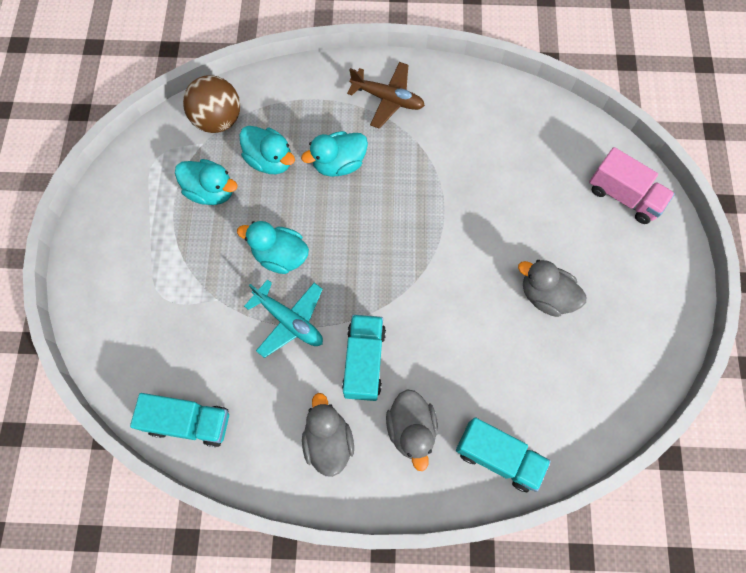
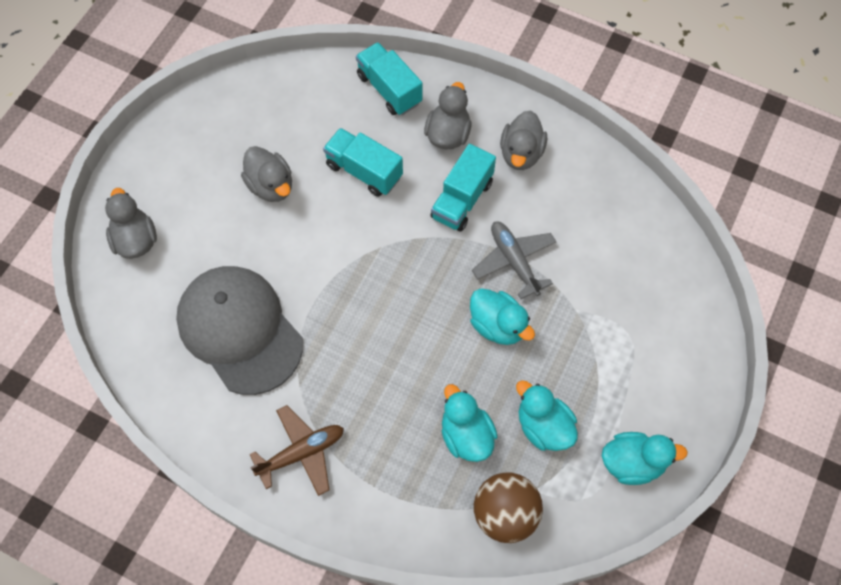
camera: 155 degrees left, 5 degrees down
(189, 422) = (635, 215): turquoise truck -> turquoise truck (364, 171)
(289, 321) = (514, 261): turquoise plane -> grey plane
(339, 164) = (394, 398): turquoise duck -> turquoise duck (632, 463)
(388, 99) = (301, 453): brown plane -> brown plane turned 105 degrees clockwise
(489, 162) = (239, 330): none -> grey cap
(623, 196) = (135, 240): pink truck -> grey duck

